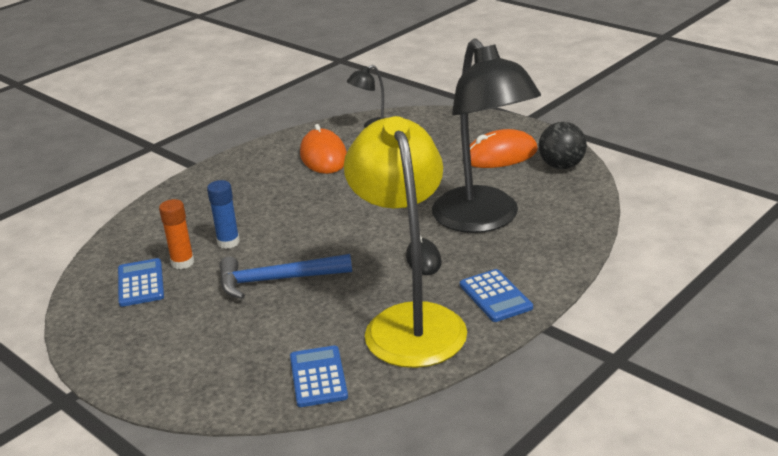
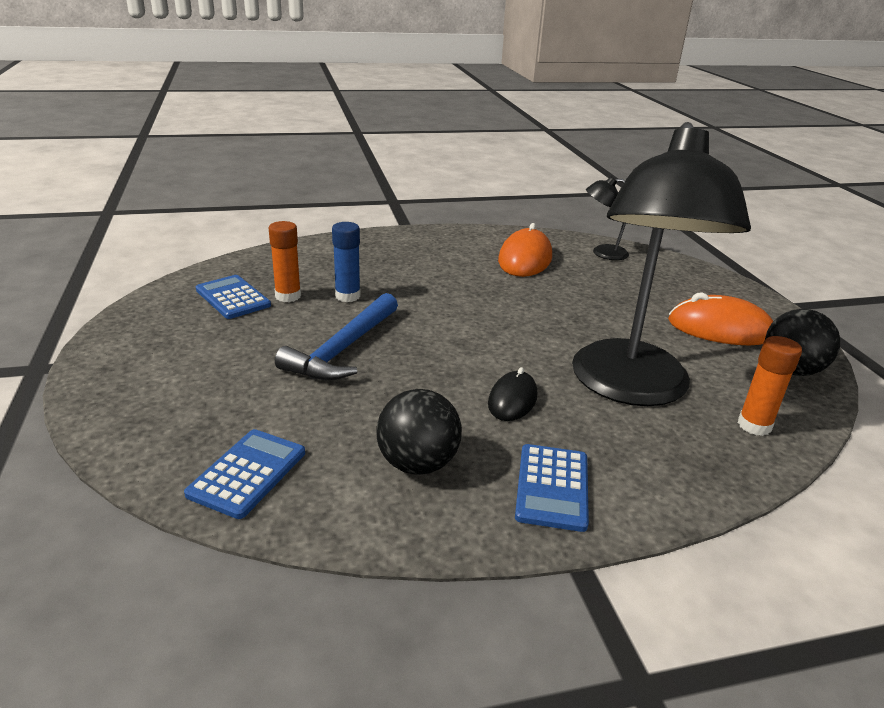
camera: 30 degrees right, 0 degrees up
(140, 283) = (232, 298): blue calculator -> blue calculator turned 60 degrees counterclockwise
(276, 280) = (343, 349): blue hammer -> blue hammer turned 90 degrees counterclockwise
(410, 321) = (417, 463): yellow lamp -> black ball
(568, 210) = (754, 425): none -> orange glue stick

